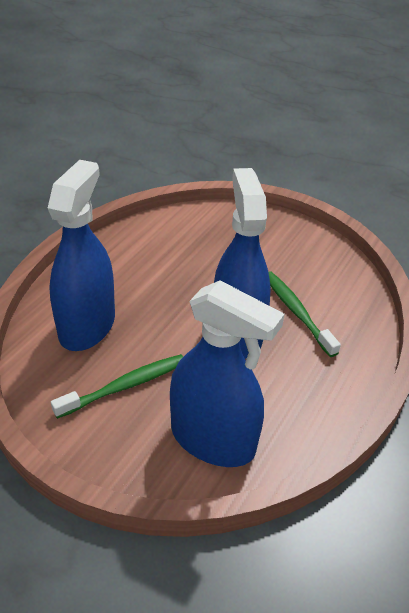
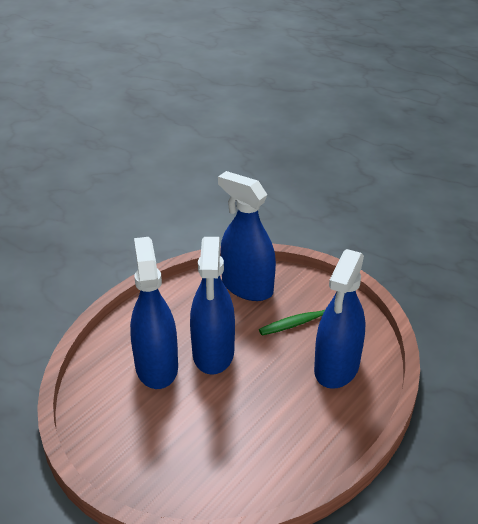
camera: 170 degrees left, 5 degrees down
(296, 312) = (156, 367): green toothbrush -> blue spray bottle

